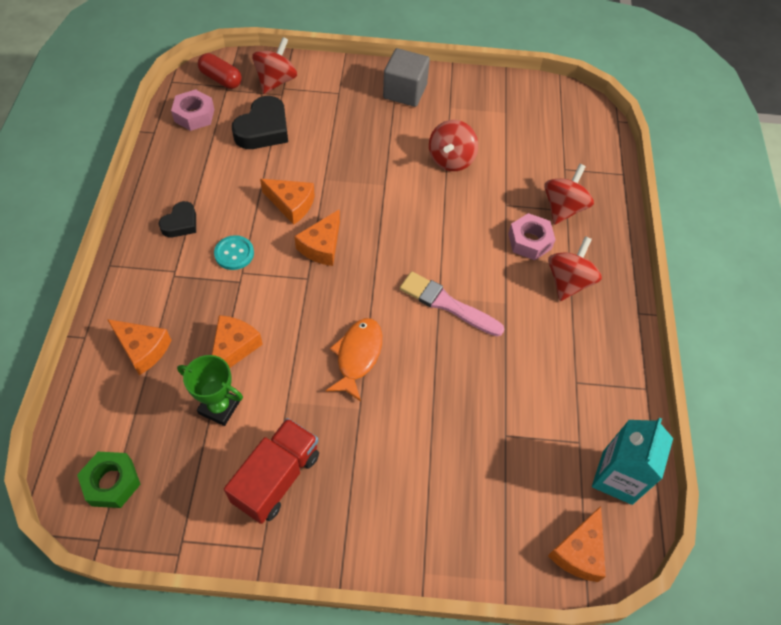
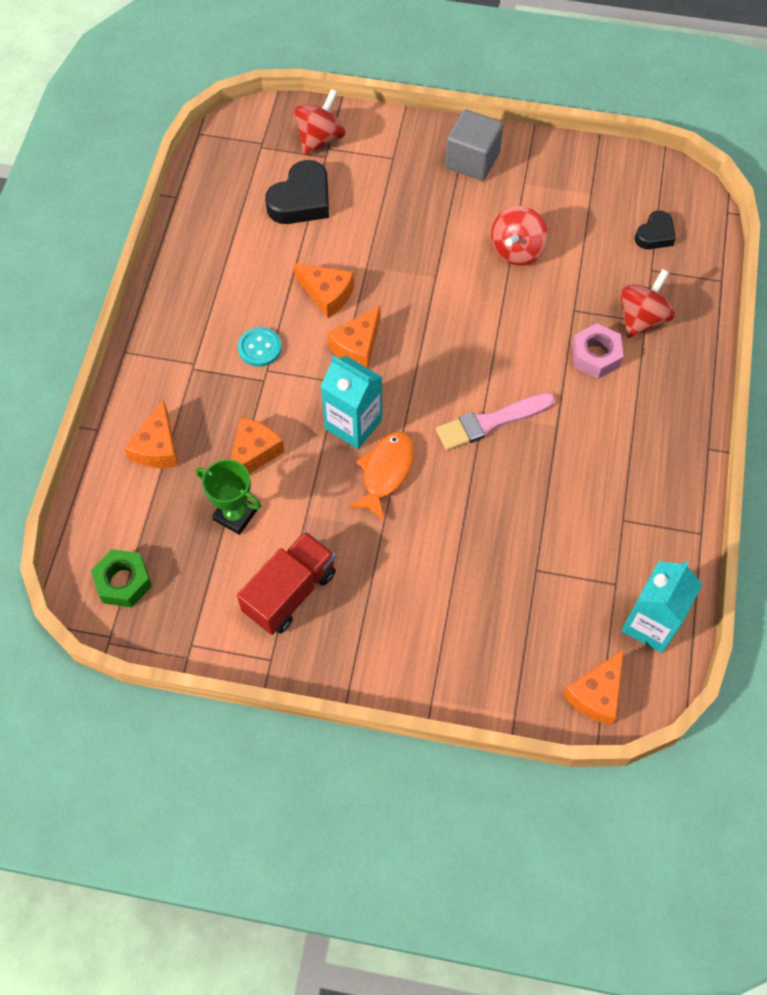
camera: 10 degrees right, 5 degrees up
(143, 349) = (157, 447): orange cheese -> orange cheese turned 60 degrees clockwise
(181, 223) = (202, 309): black heart -> black heart (655, 235)
(194, 115) = (223, 178): pink nut -> none
(221, 79) = (256, 133): red capsule -> none
(324, 315) = (353, 424): none -> turquoise carton
(447, 304) = (491, 422): pink brush -> pink brush turned 60 degrees counterclockwise
(568, 282) = (633, 406): red spinning top -> none

